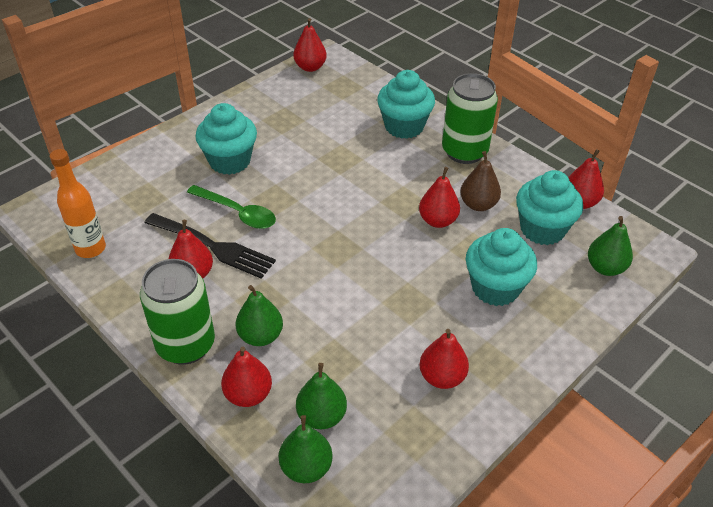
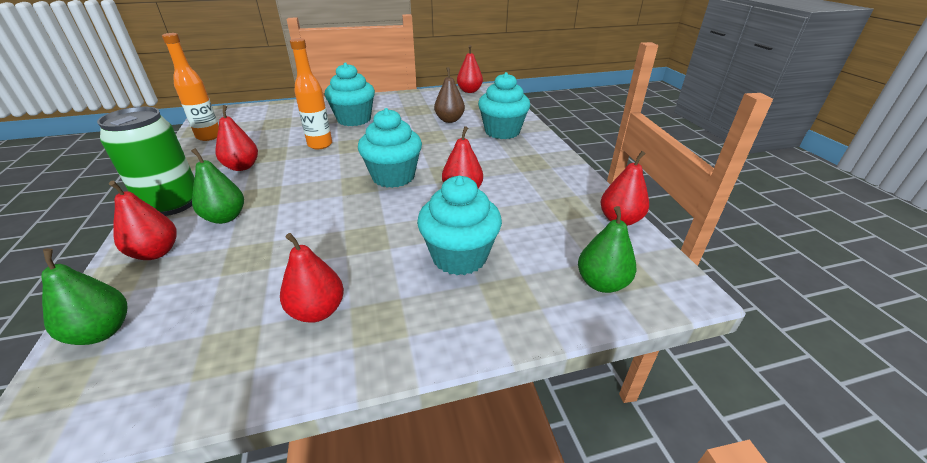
camera: 30 degrees right, 10 degrees down
(212, 246) = (277, 156): black fork -> none
(238, 213) = (320, 145): green spoon -> orange bottle
(321, 416) = (177, 294): green pear -> none
(464, 152) = (537, 157): green can -> none
(478, 204) = (512, 192): brown pear -> brown pear (449, 120)
(542, 229) = (558, 228): turquoise cupcake -> turquoise cupcake (393, 177)

